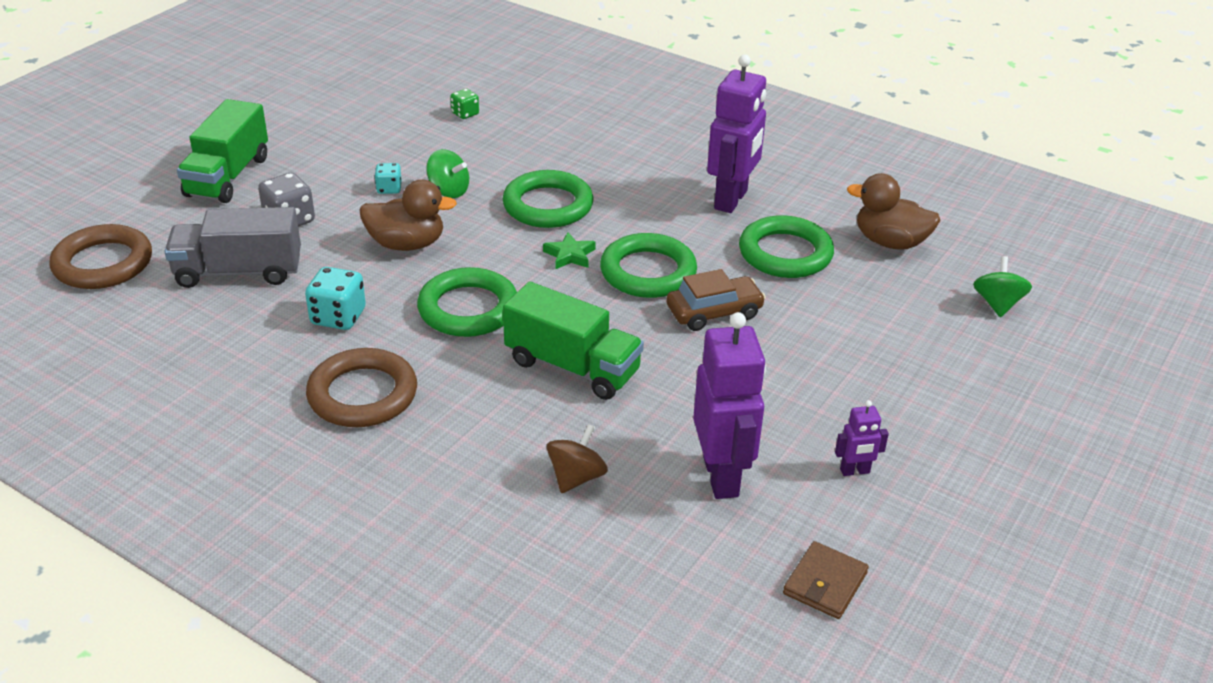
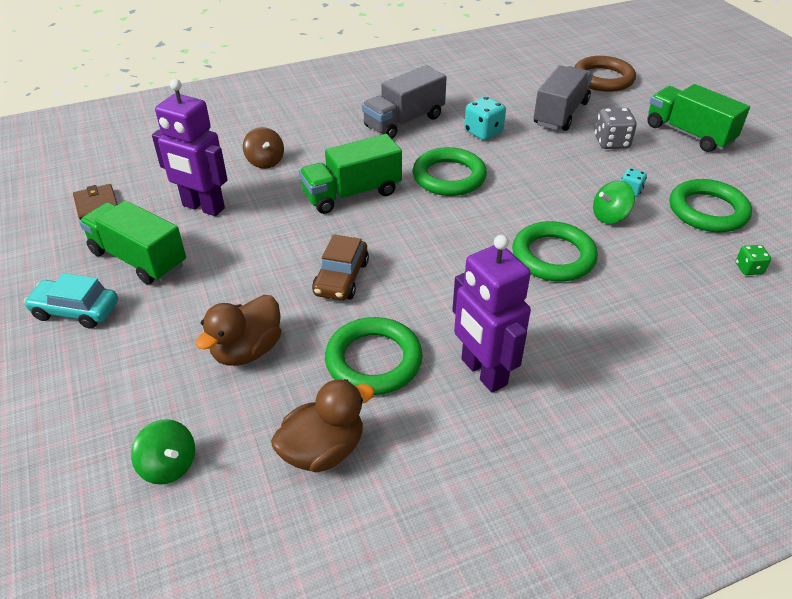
camera: 125 degrees right, 5 degrees up
(362, 394) = (404, 122): brown ring -> grey truck
(407, 244) = (546, 177): brown duck -> brown duck (247, 350)
(570, 255) = (474, 240): green star -> none
(648, 272) = (419, 268): green ring -> green ring (707, 211)
(855, 471) = (138, 259): purple robot -> green truck
(966, 465) = (76, 311): none -> turquoise car

